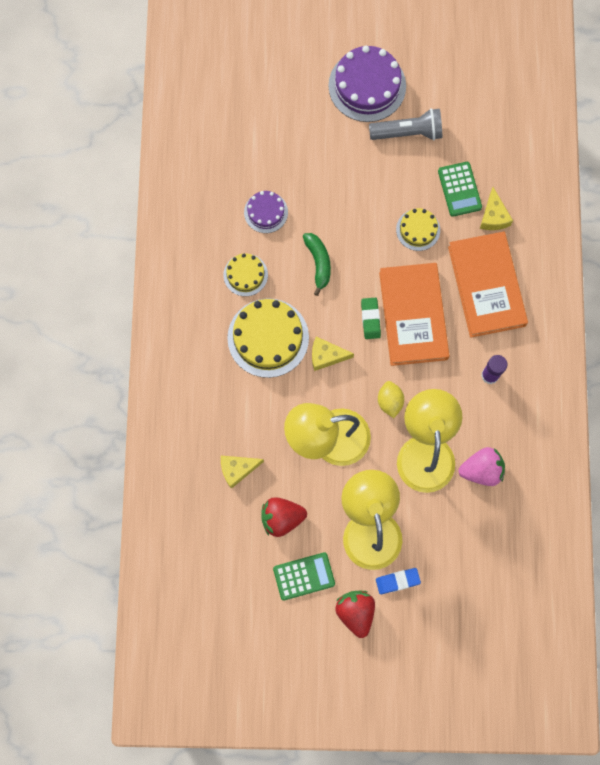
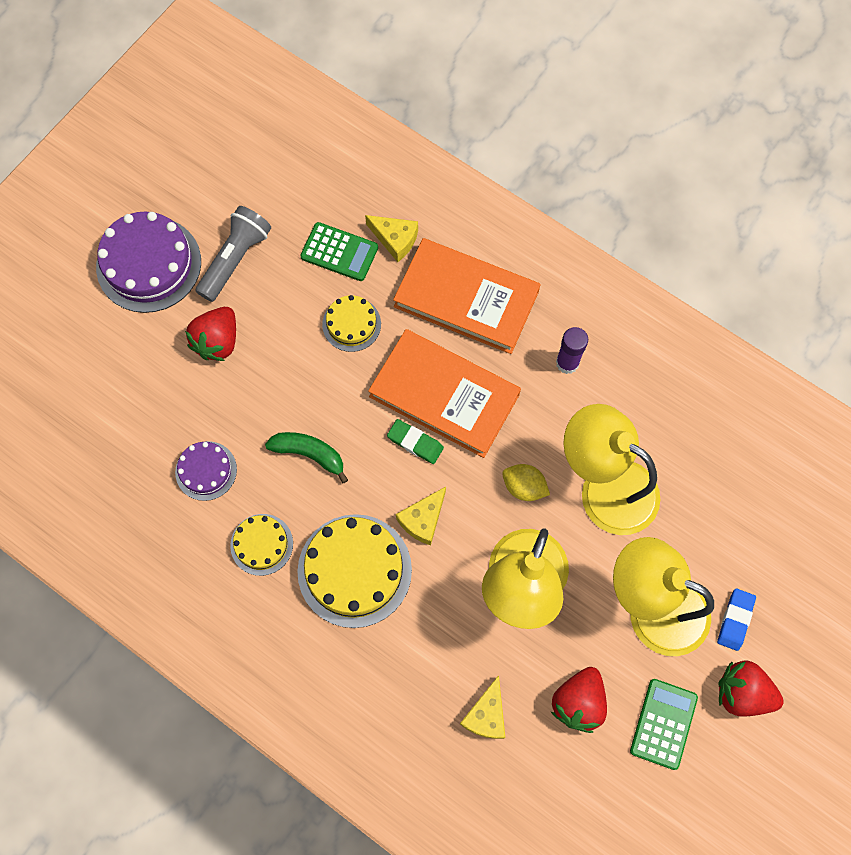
camera: 55 degrees left, 5 degrees down
(348, 161) = (217, 341): none -> red strawberry
(481, 470) = (666, 443): pink strawberry -> none

